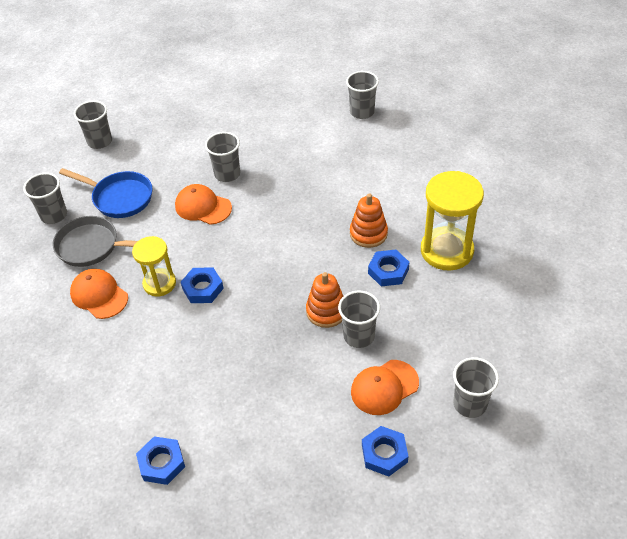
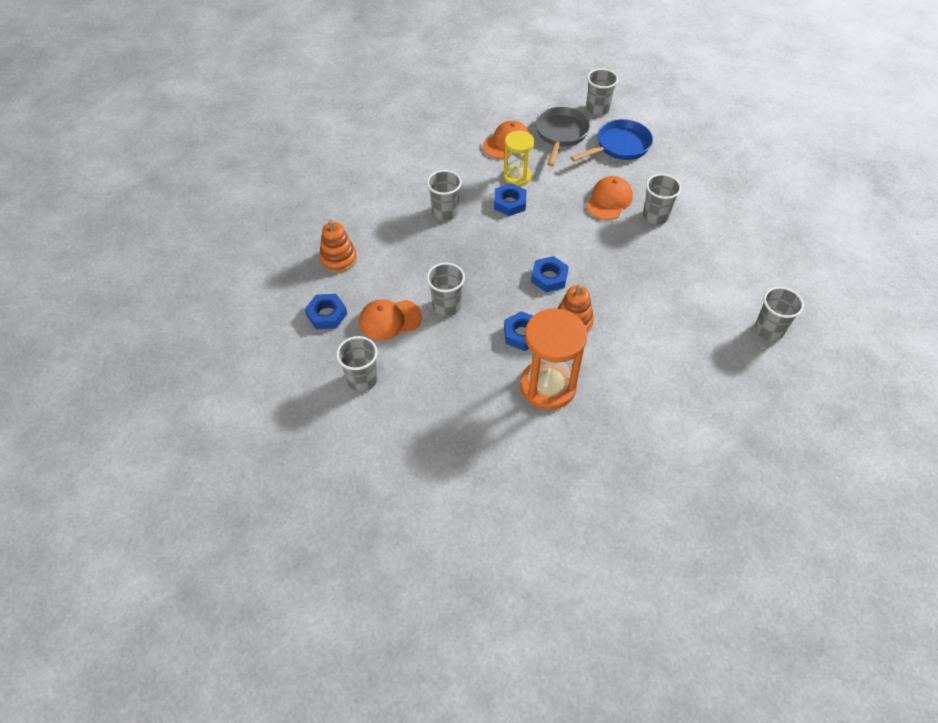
camera: 90 degrees right, 5 degrees up
(100, 141) = (694, 128): grey cup -> grey cup (445, 212)
(119, 198) = (619, 146): blue pan -> blue pan turned 150 degrees counterclockwise
(161, 463) = (347, 186): blue nut -> blue nut (549, 277)
(326, 311) = (477, 284): orange stacking toy -> orange stacking toy (338, 259)
(384, 387) = (390, 320): orange cap -> orange cap turned 75 degrees counterclockwise
(446, 250) = (548, 386): yellow hourglass -> orange hourglass

